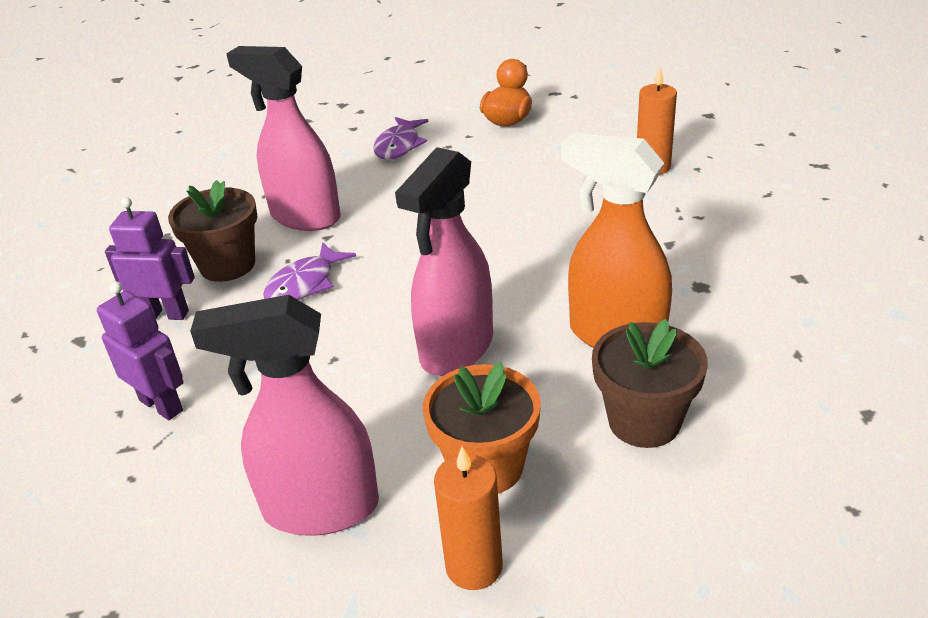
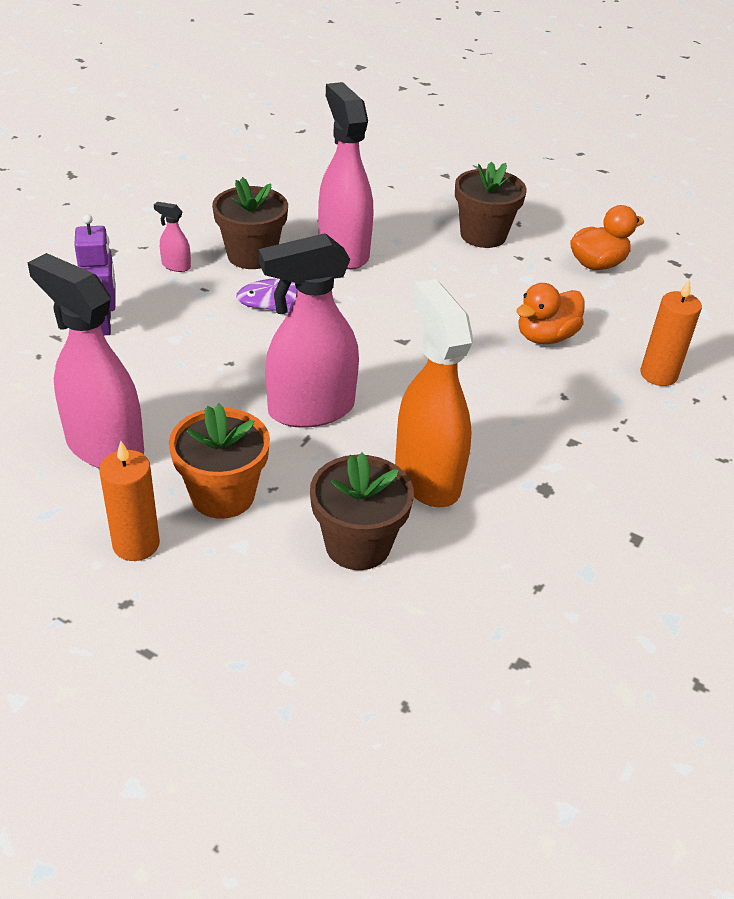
camera: 35 degrees right, 5 degrees up
(165, 314) = (176, 266): purple robot -> pink spray bottle
(399, 146) = (483, 235): purple fish -> brown flower pot
(546, 187) = (545, 337): none -> orange duck

